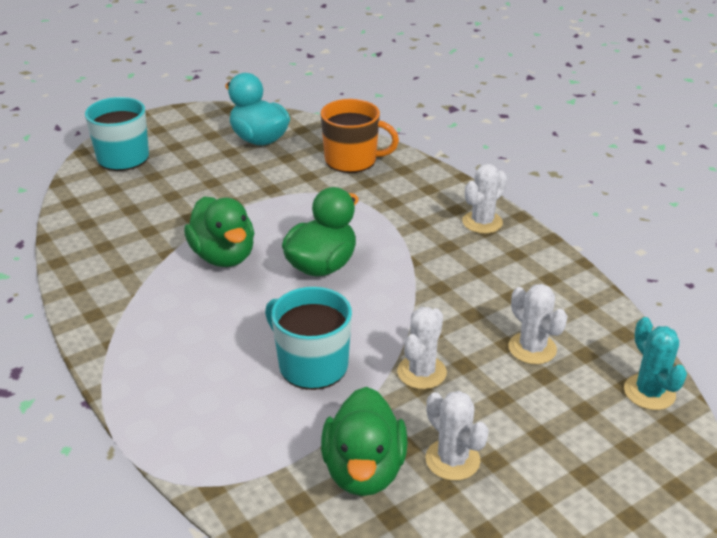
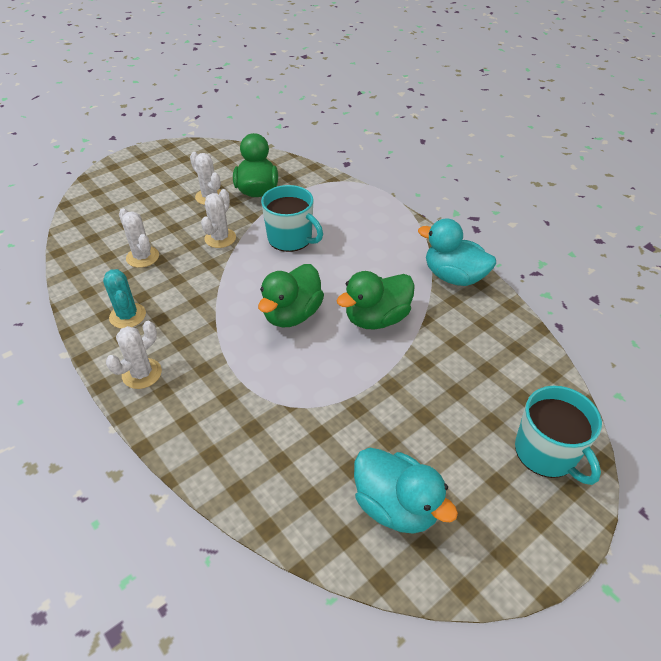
camera: 175 degrees right, 10 degrees up
(102, 296) = (454, 276): none -> turquoise duck
(223, 256) = (376, 318): green duck -> green duck turned 90 degrees counterclockwise
(352, 160) = (271, 468): orange mug -> none
(649, 392) = (80, 235): turquoise cactus -> turquoise cactus (128, 316)

